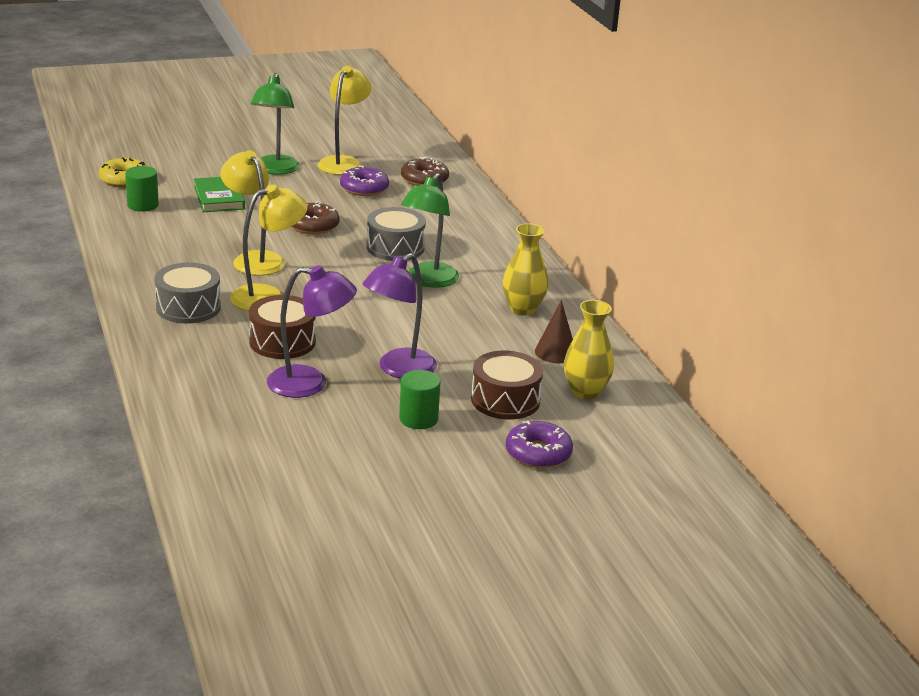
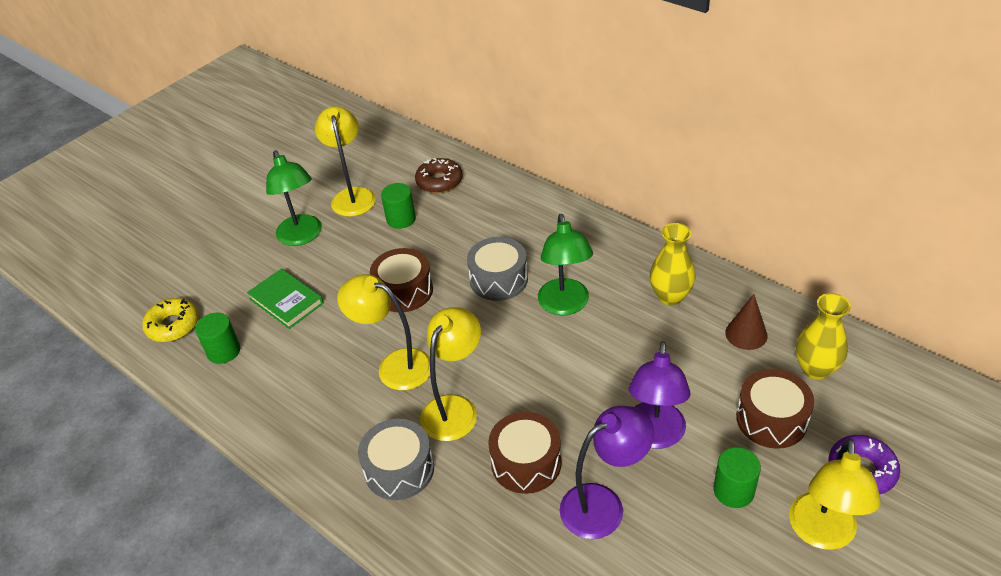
camera: 25 degrees left, 15 degrees up
(313, 226) = (404, 291): brown donut -> brown drum
(364, 188) = (401, 219): purple donut -> green cylinder
(455, 466) = (822, 534): none -> yellow lamp

